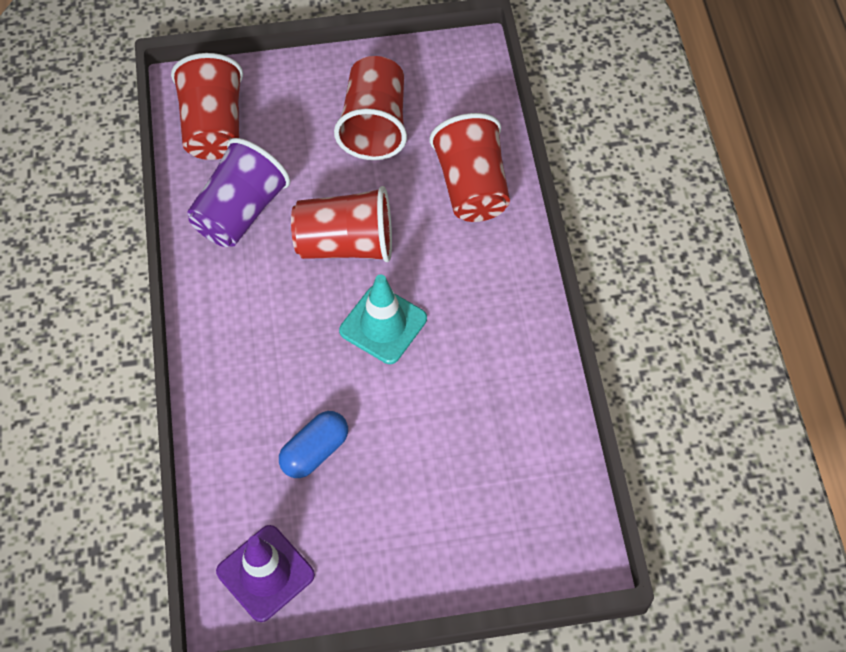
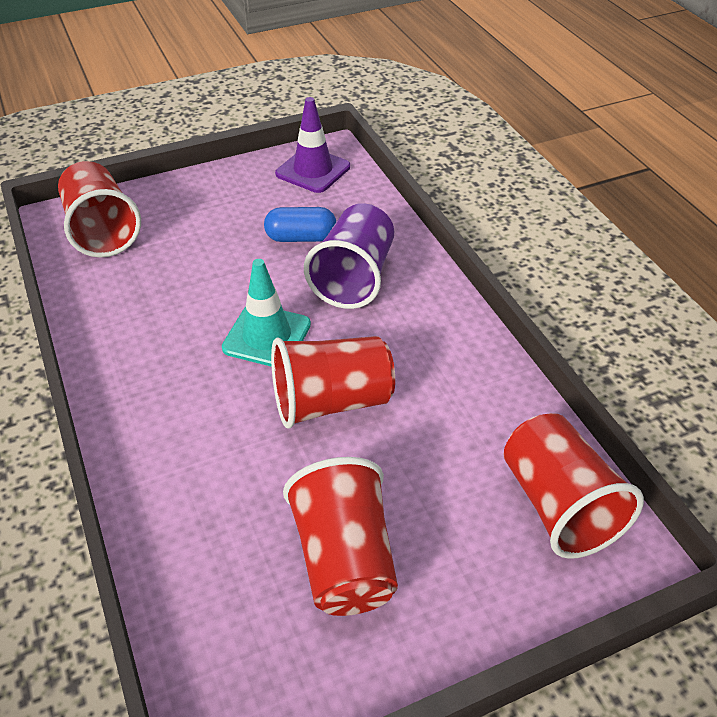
camera: 165 degrees right, 15 degrees down
(240, 212) = (466, 410): purple cup -> purple cup (354, 278)
(315, 451) = (301, 238): blue capsule -> blue capsule turned 60 degrees clockwise
(472, 186) = (192, 501): red cup -> red cup (102, 231)

